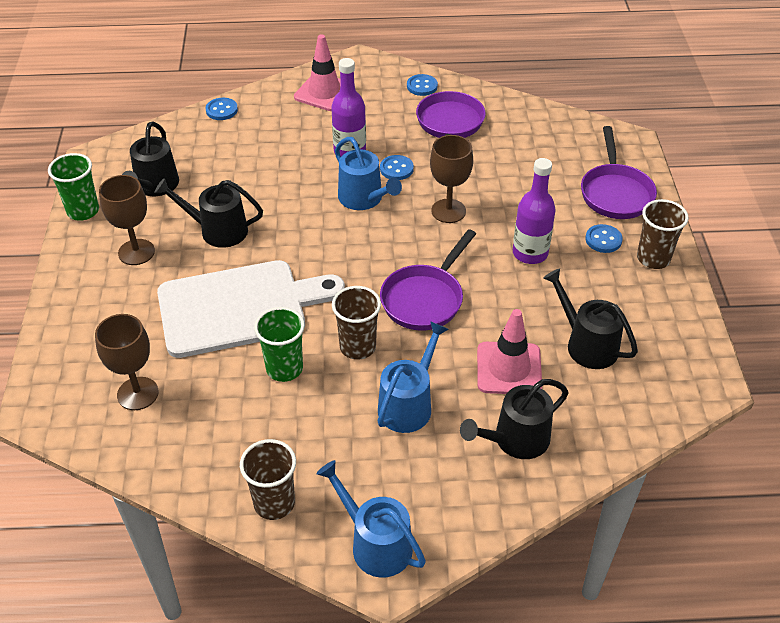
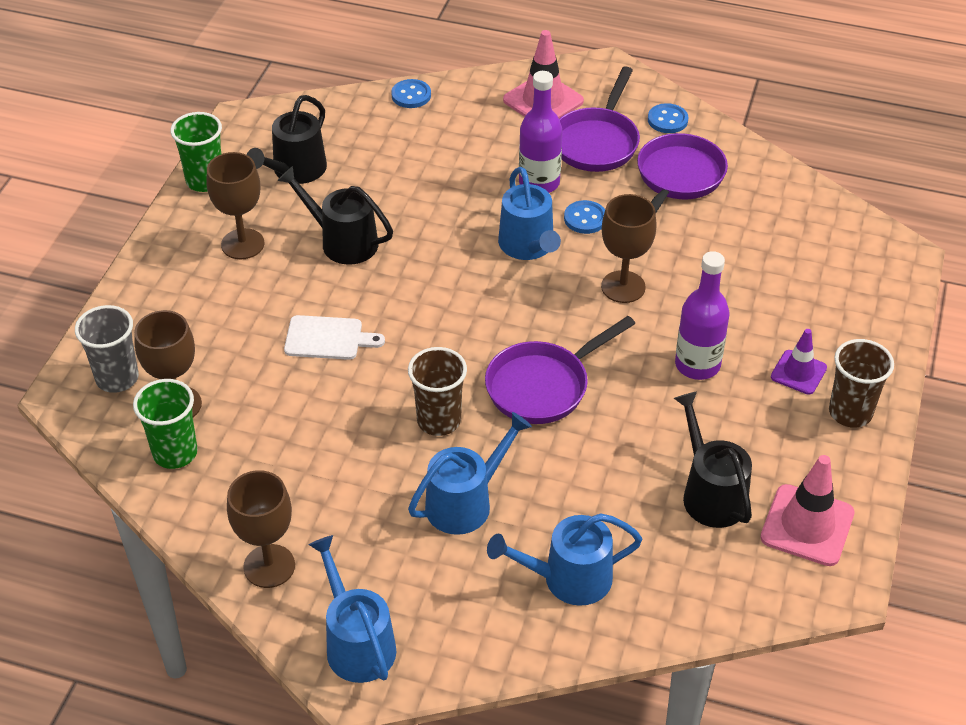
camera: 20 degrees right, 0 degrees up
(75, 386) = (117, 378): none -> grey cup
(239, 307) = (328, 338): white cutting board -> white cutting board, size x0.44
(274, 503) = (269, 566): brown cup -> brown goblet
(284, 368) = (346, 422): green cup -> green cup (175, 453)
(509, 368) = (601, 495): pink traffic cone -> pink traffic cone (807, 525)
(515, 440) = (568, 578): black watering can -> blue watering can
(603, 240) = (798, 372): blue button -> purple traffic cone
(615, 193) = (846, 317): purple pan -> purple pan (597, 142)

